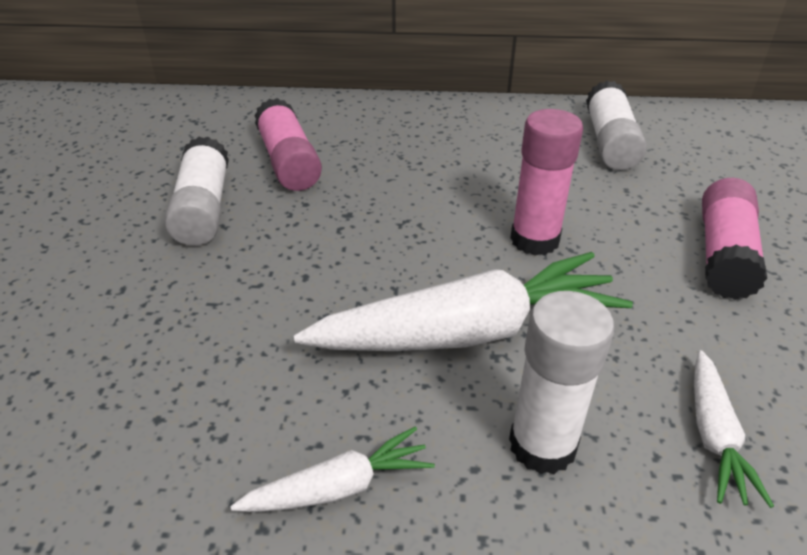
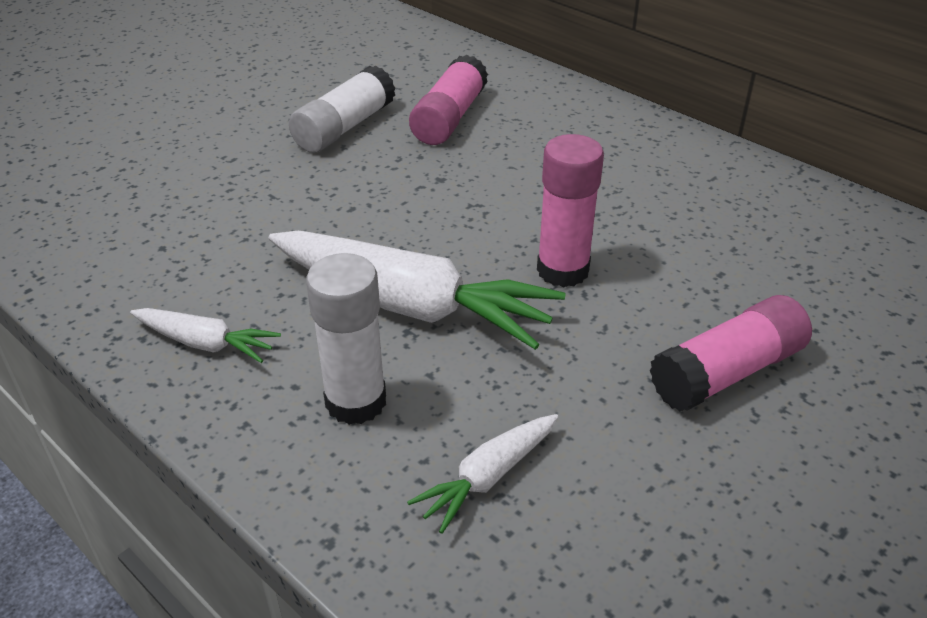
camera: 40 degrees right, 0 degrees up
(610, 142) = (774, 226): white glue stick -> none

